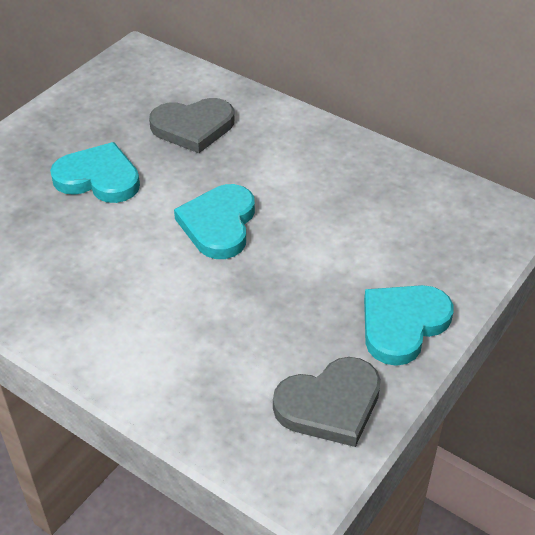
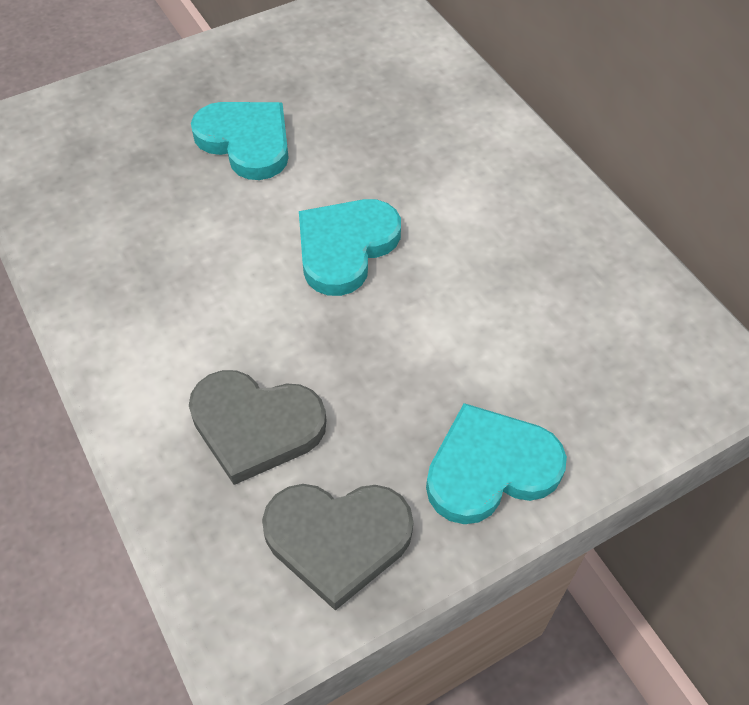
camera: 25 degrees right, 10 degrees up
(193, 127) = (388, 112): grey heart -> grey heart (255, 426)

